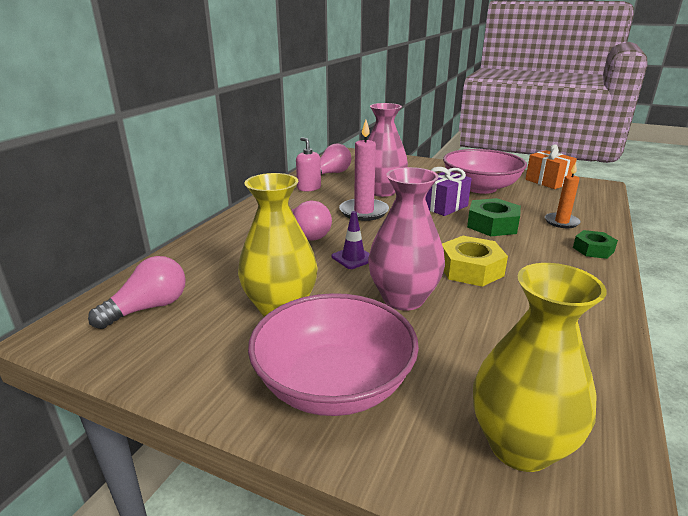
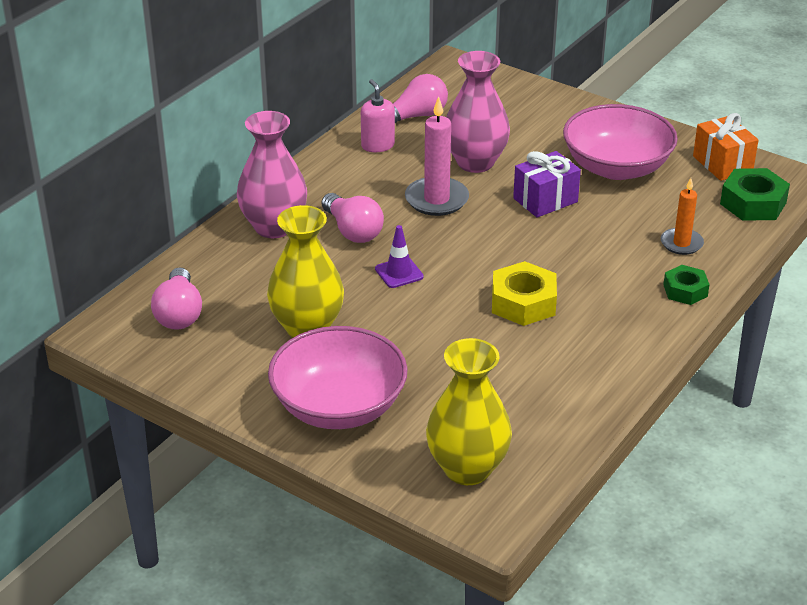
camera: 10 degrees right, 10 degrees up
(148, 308) = (179, 313): pink light bulb -> pink light bulb turned 120 degrees clockwise
(403, 299) = (433, 331): pink vase -> pink vase (274, 227)
(492, 225) = (589, 239): green nut -> green nut (753, 203)

